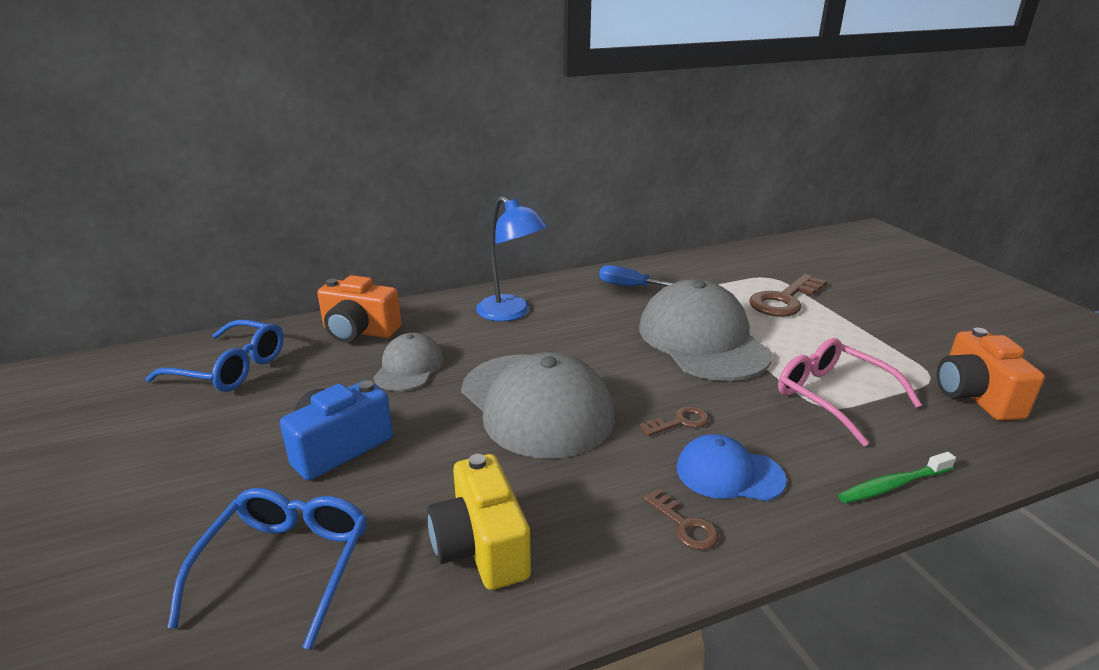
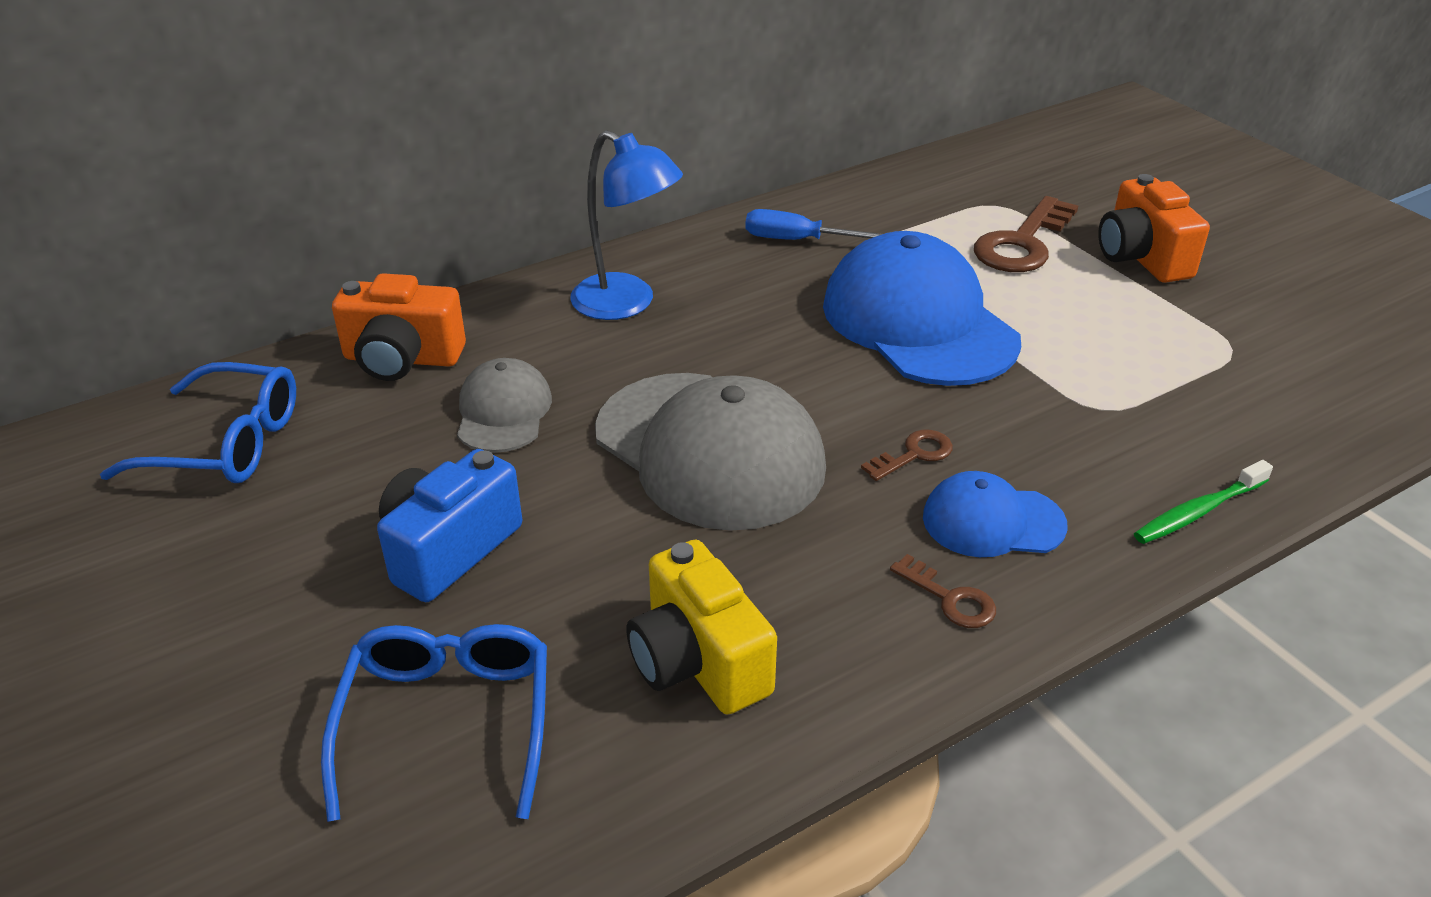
camera: 10 degrees left, 10 degrees up
(702, 340) = (919, 322): grey cap -> blue cap
(833, 397) = (1110, 394): pink glasses -> none
(975, 396) = (1290, 373): orange camera -> orange camera (1141, 257)

